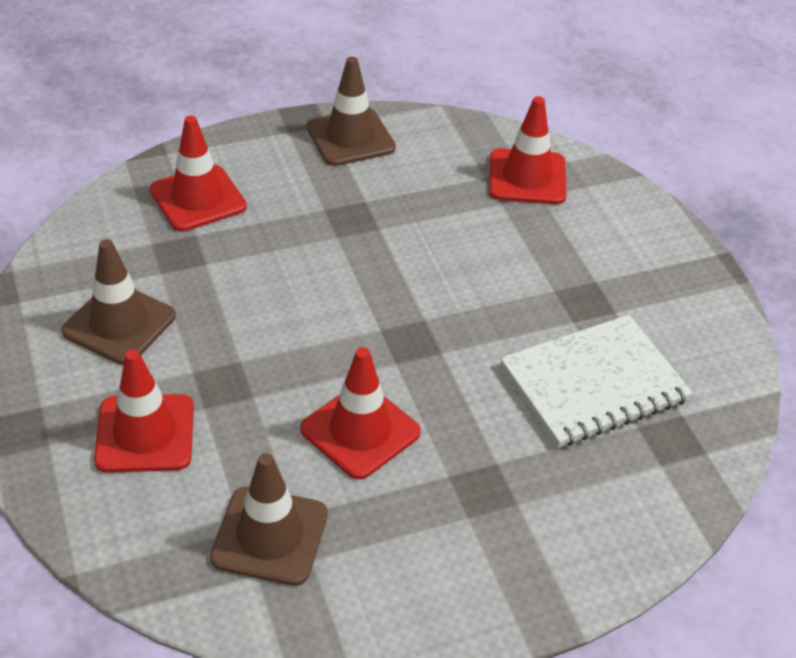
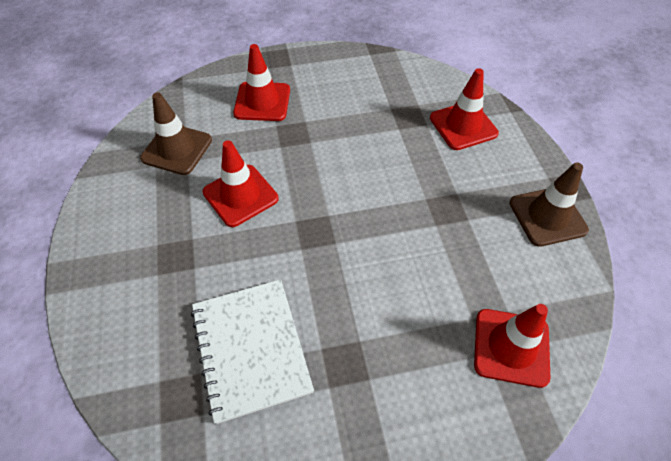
camera: 100 degrees right, 10 degrees up
(119, 324) = (348, 91): brown traffic cone -> none

